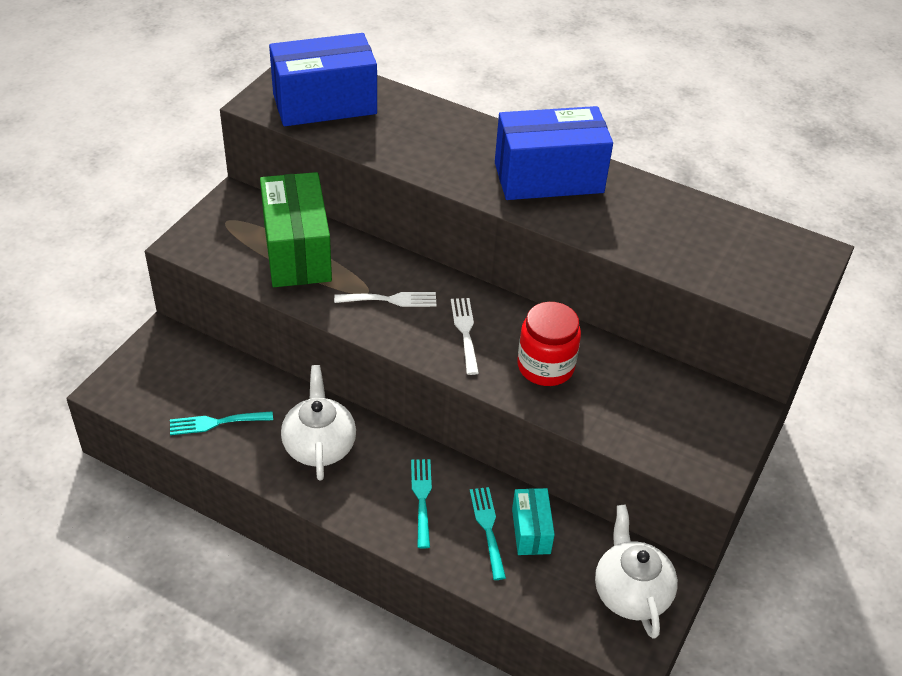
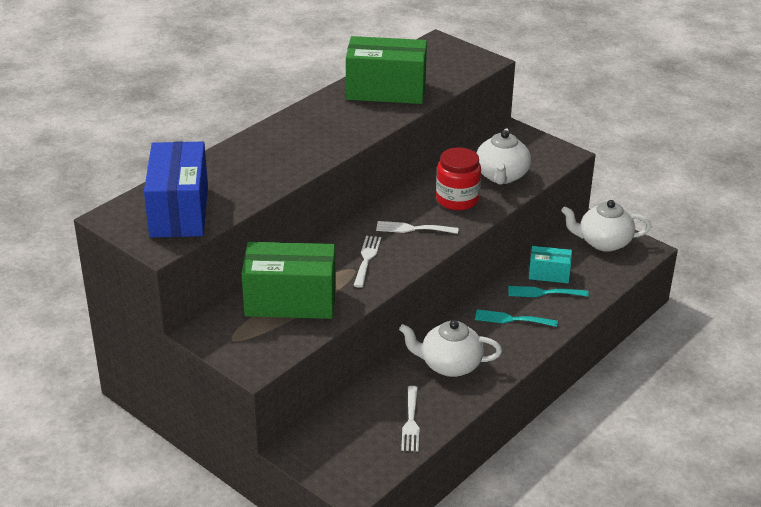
camera: 75 degrees left, 10 degrees down
(216, 423) = (411, 422): turquoise fork -> white fork
(548, 178) = (326, 121): blue box -> none
(621, 406) = (501, 176): none -> white teapot
(650, 218) = (386, 90): none -> green box

